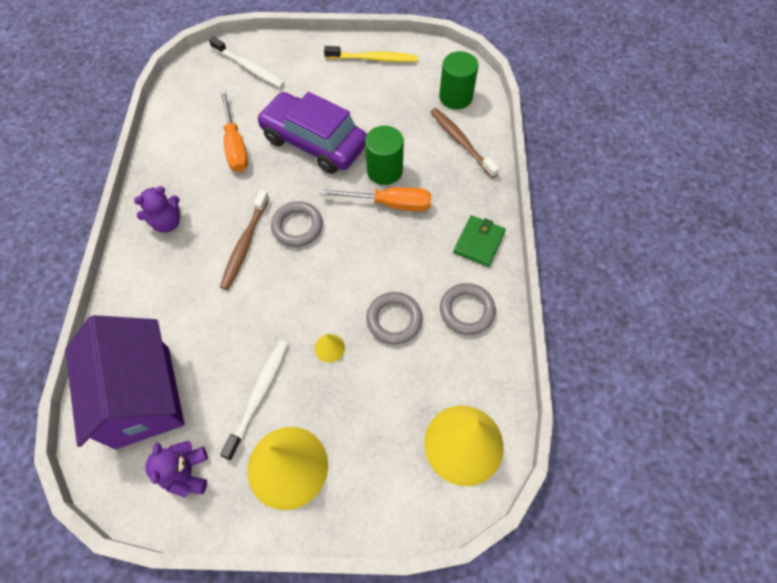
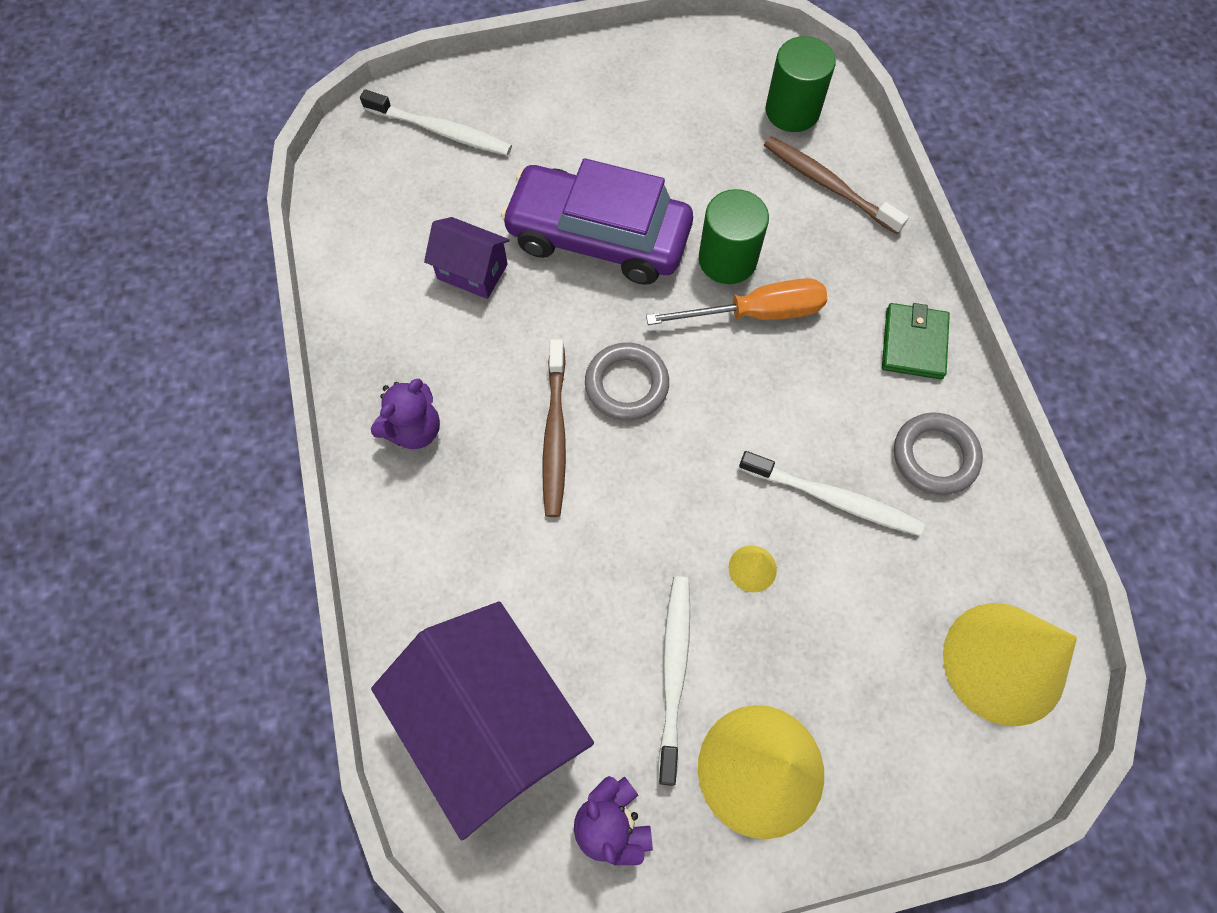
camera: 15 degrees left, 5 degrees up
(235, 145) = (472, 271): orange screwdriver -> purple house
(373, 59) = (638, 73): yellow toothbrush -> none
(394, 319) = (832, 498): grey ring -> white toothbrush

